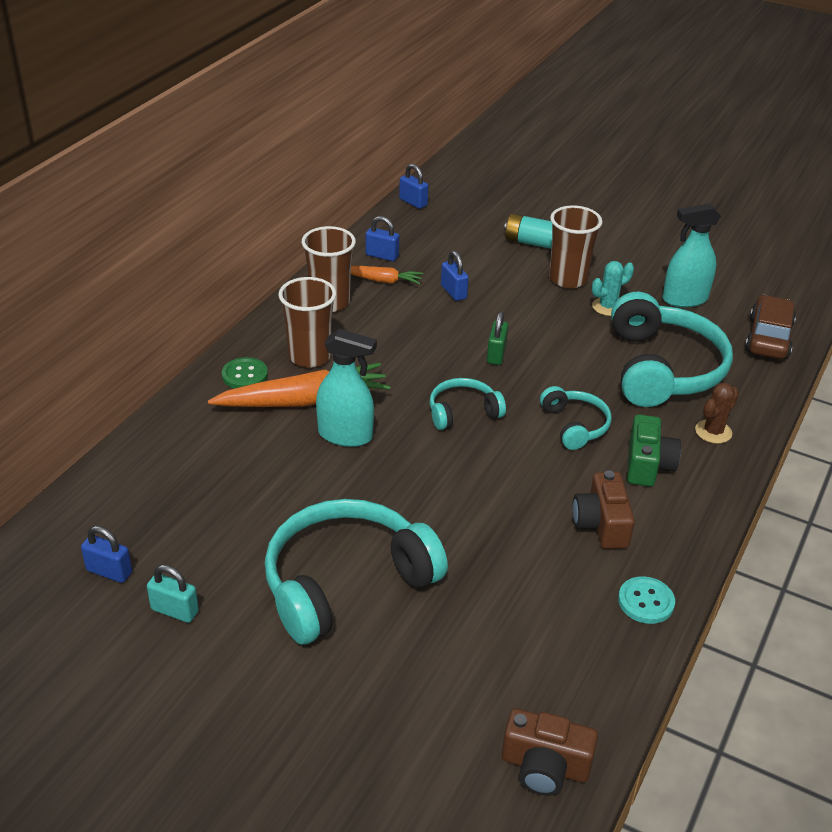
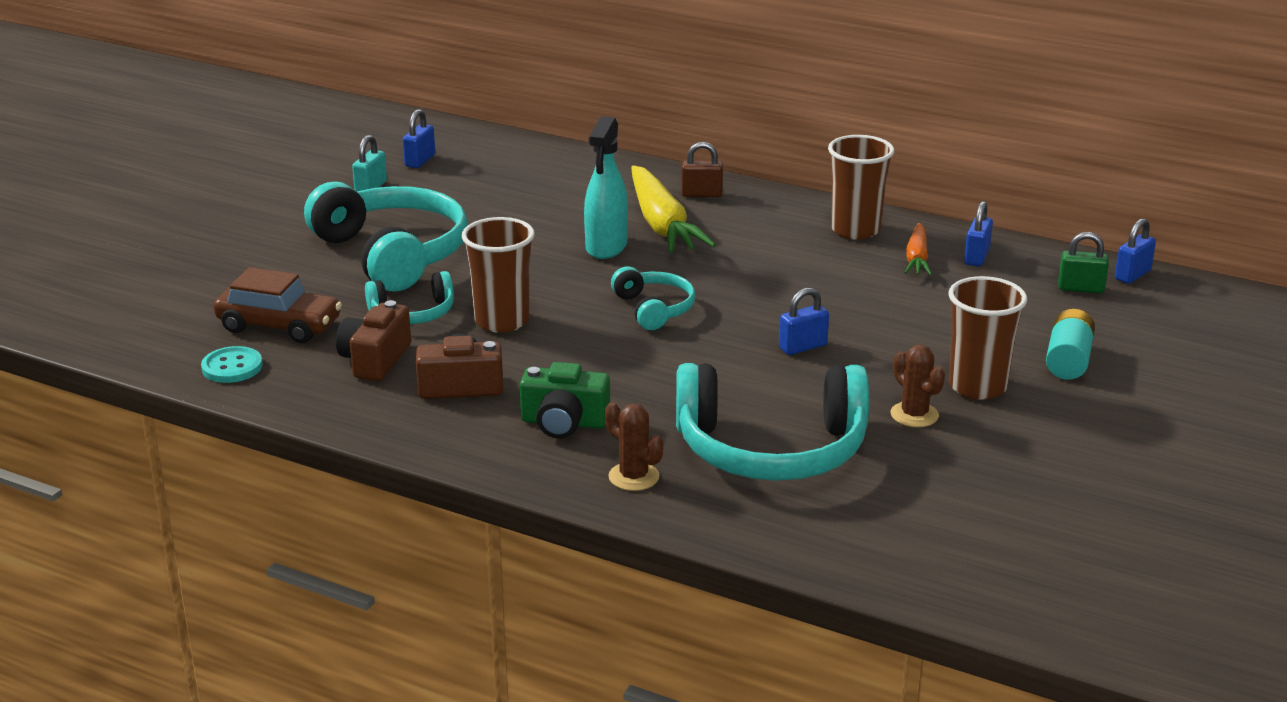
camera: 90 degrees right, 10 degrees down
(245, 375) = (701, 194): green button -> brown padlock
(304, 401) = (662, 224): orange carrot -> yellow carrot
(309, 356) = (743, 224): brown cup -> brown cup (502, 321)
(453, 292) = (908, 303): blue padlock -> blue padlock (803, 347)
(496, 354) = (774, 330): green padlock -> green padlock (1080, 288)
(545, 766) = (156, 343): brown camera -> brown camera (375, 360)
(575, 425) = (637, 377): turquoise headphones -> turquoise headphones (413, 313)
(608, 307) = (914, 415): turquoise cactus -> brown cactus
(646, 602) = (339, 405): turquoise button -> turquoise button (232, 367)
(684, 299) = (961, 483): turquoise spray bottle -> none
(768, 338) = (875, 552): brown car -> brown car (279, 326)

